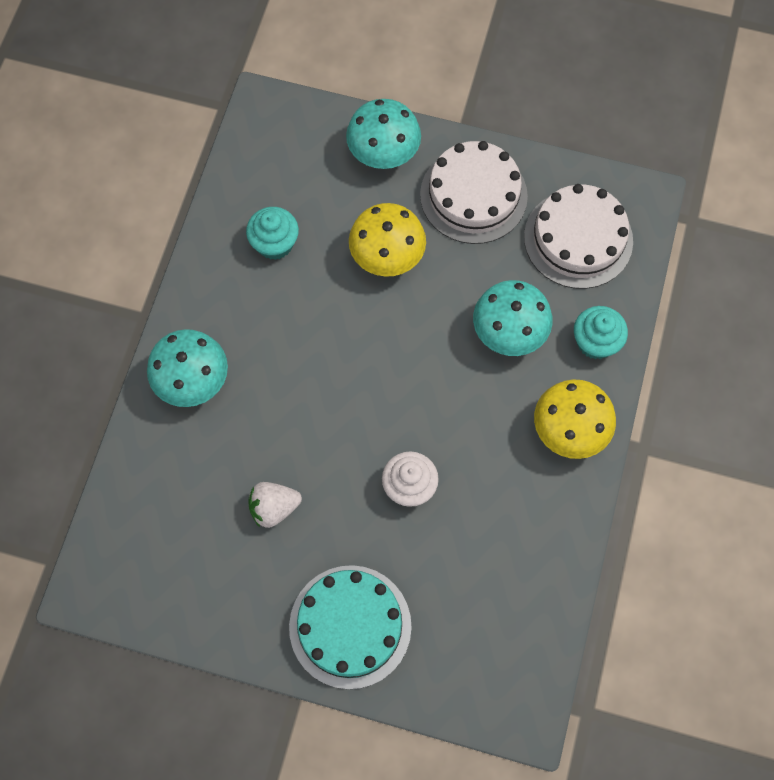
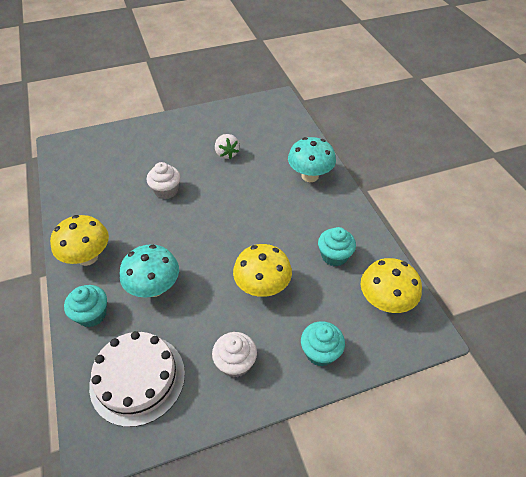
camera: 145 degrees right, 20 degrees down
(273, 160) = (385, 302): none -> yellow mushroom
(274, 508) = (226, 154): white strawberry -> white strawberry turned 120 degrees clockwise
(350, 626) = (159, 136): turquoise cake -> none
(383, 154) = (320, 352): turquoise mushroom -> turquoise cupcake
(473, 195) = (235, 363): white cake -> white cupcake

